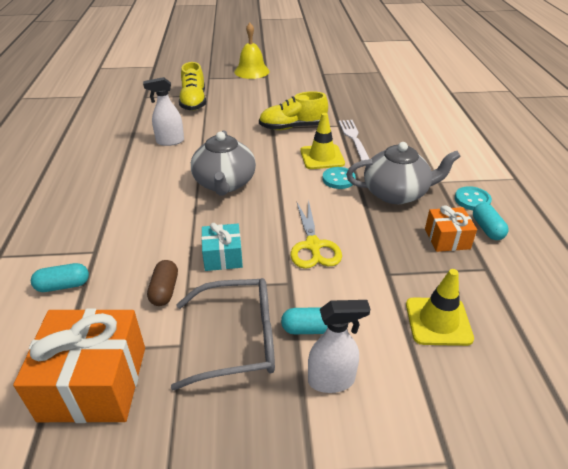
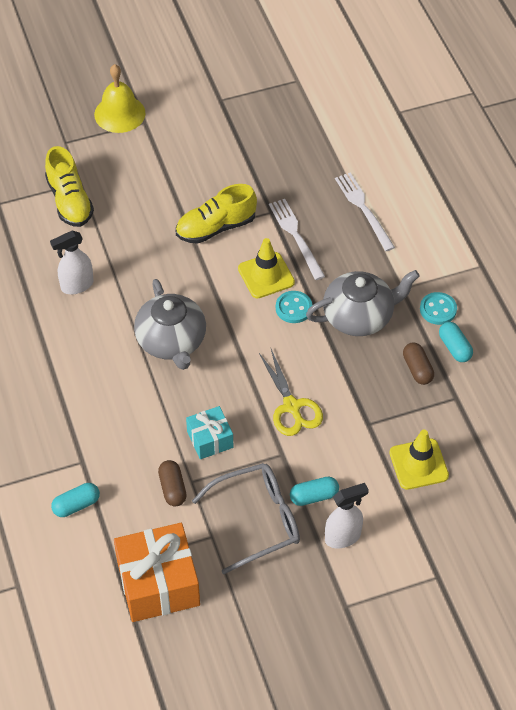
camera: 15 degrees left, 15 degrees up
(414, 133) = (363, 209): none -> white fork
(447, 239) = (417, 369): orange gift -> brown capsule

